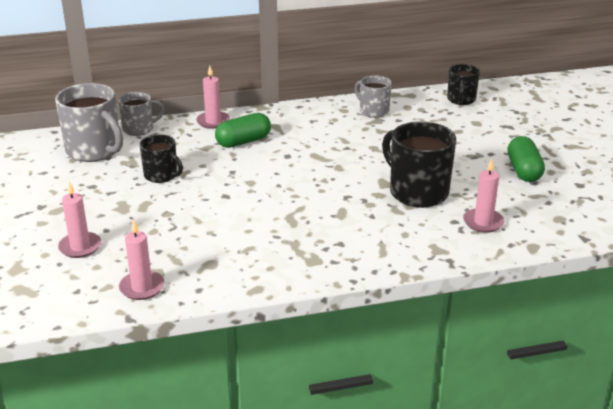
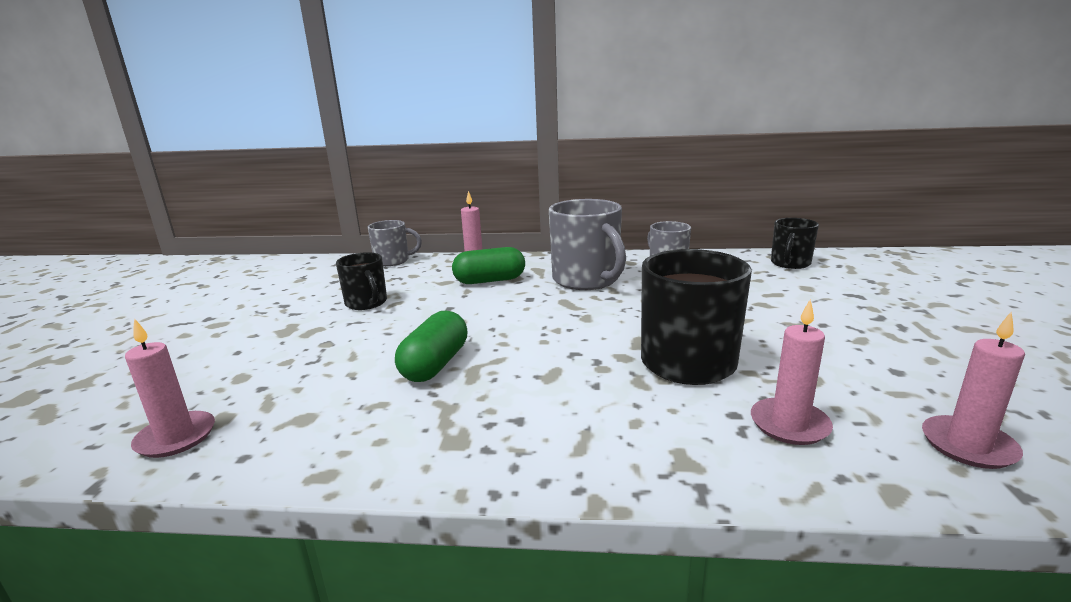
camera: 20 degrees right, 10 degrees down
(80, 247) = (182, 368): pink candle -> pink candle (968, 445)
(94, 150) = (328, 274): grey mug -> grey mug (586, 280)
(524, 170) = (879, 352): green capsule -> green capsule (435, 364)

